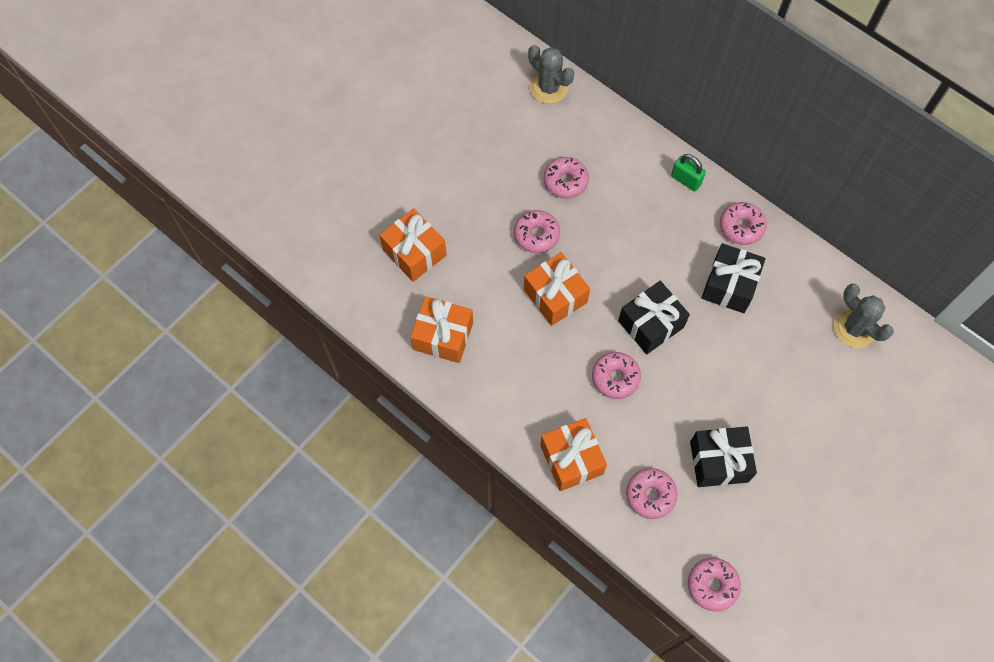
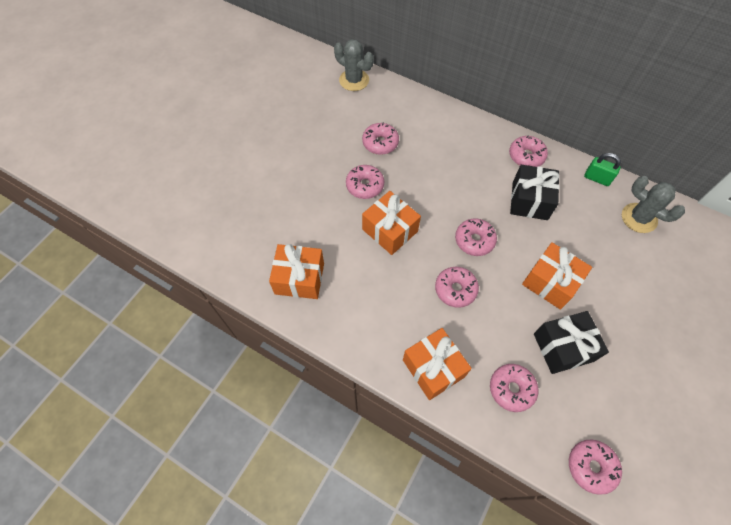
camera: 10 degrees left, 5 degrees down
(414, 252) = (265, 214): orange gift -> orange gift (550, 282)
(651, 324) = (474, 240): black gift -> pink donut
(686, 180) = (474, 129): green padlock -> green padlock (597, 178)

